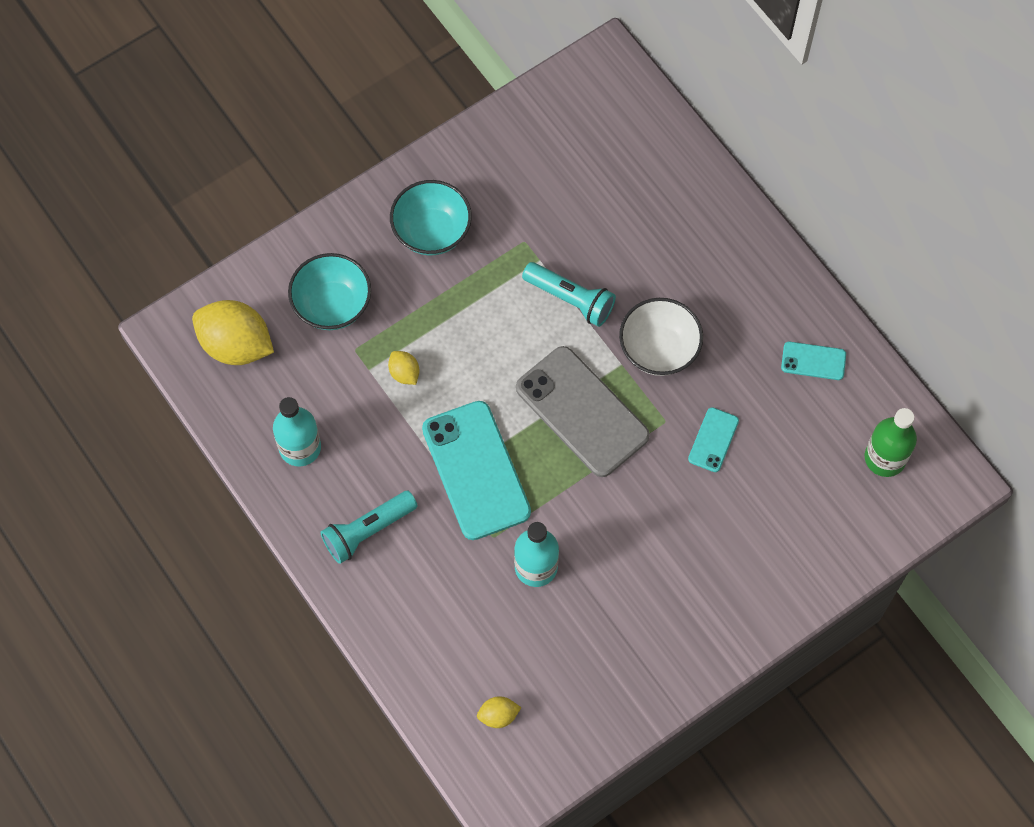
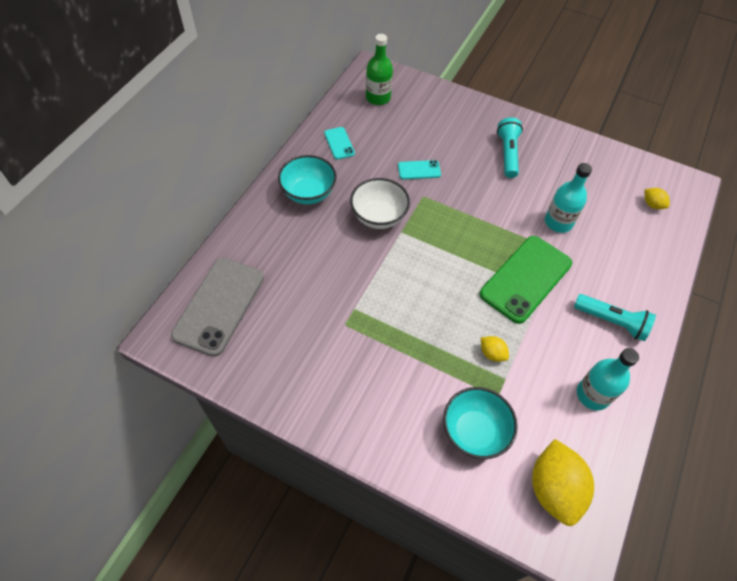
camera: 120 degrees left, 10 degrees down
(404, 373) = (492, 353): yellow lemon -> yellow lemon turned 75 degrees counterclockwise
(432, 232) = (372, 390): turquoise bowl -> turquoise bowl (308, 193)
(476, 470) = (526, 279): turquoise phone -> green phone
(570, 299) = (373, 277): turquoise flashlight -> turquoise flashlight (507, 154)
(582, 412) = (447, 239): grey phone -> grey phone (219, 306)

